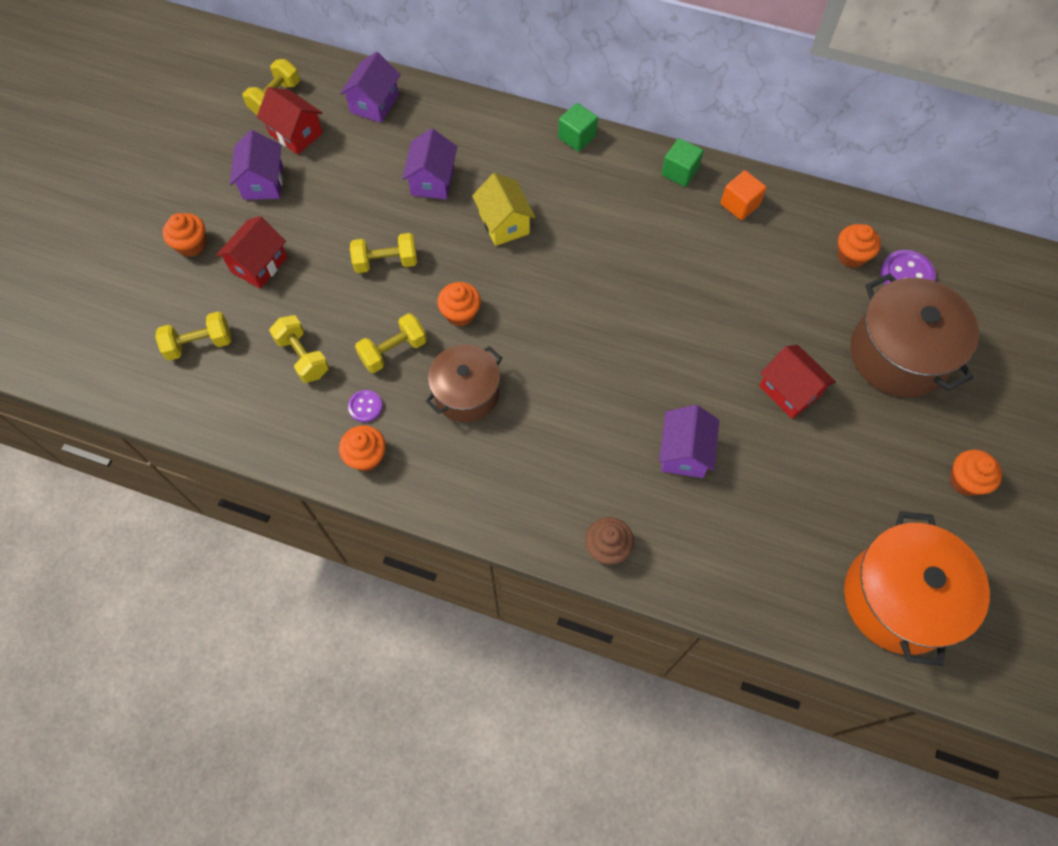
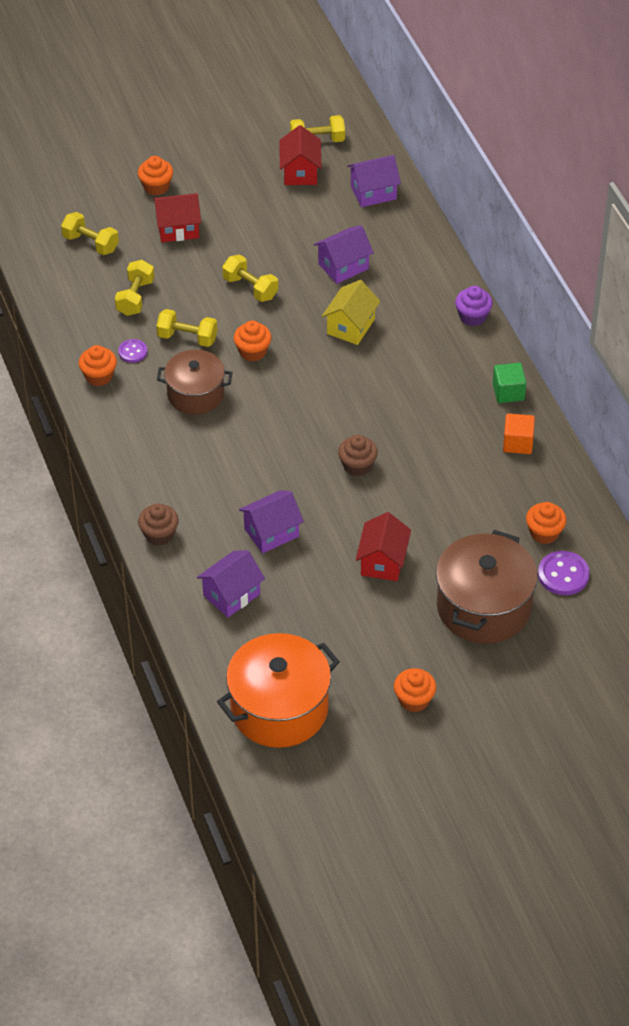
camera: 50 degrees right, 15 degrees down
(263, 182) = (242, 184): purple house -> purple house (231, 595)
(577, 137) = (472, 316): green cube -> purple cupcake
(664, 331) = (357, 466): none -> brown cupcake

